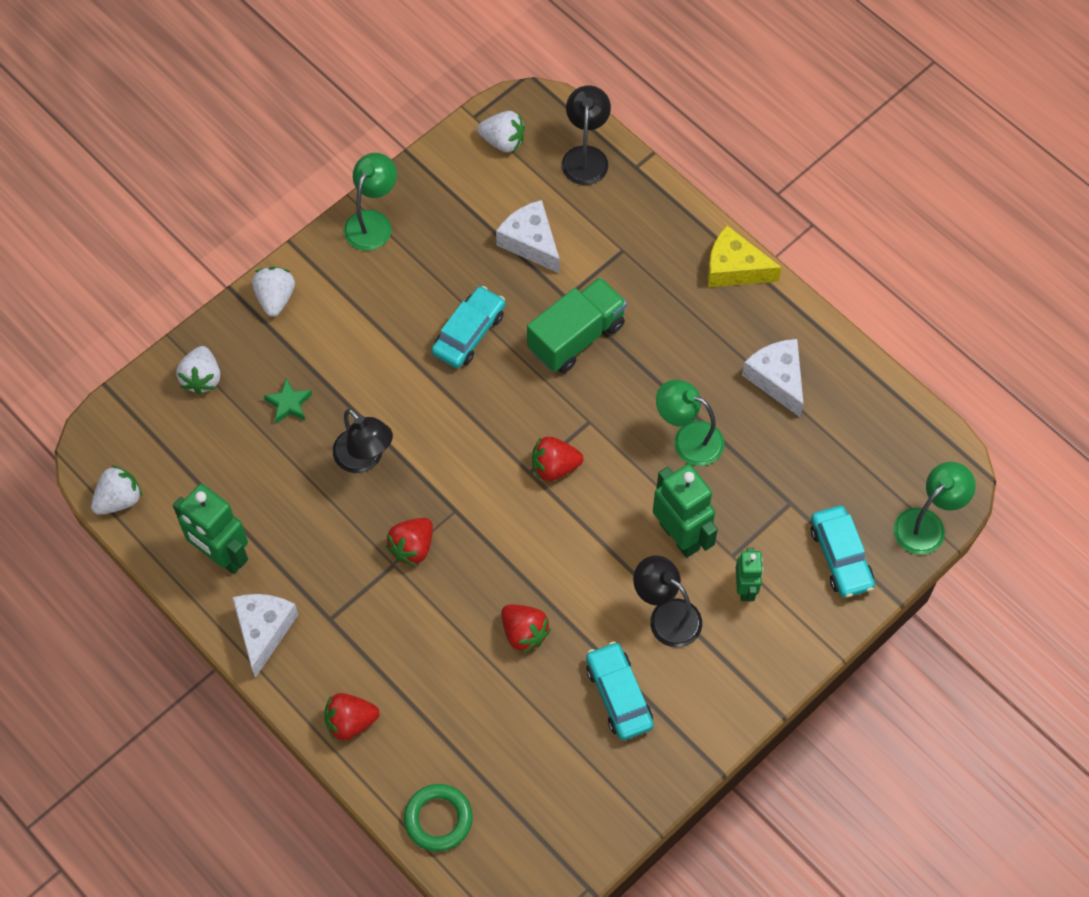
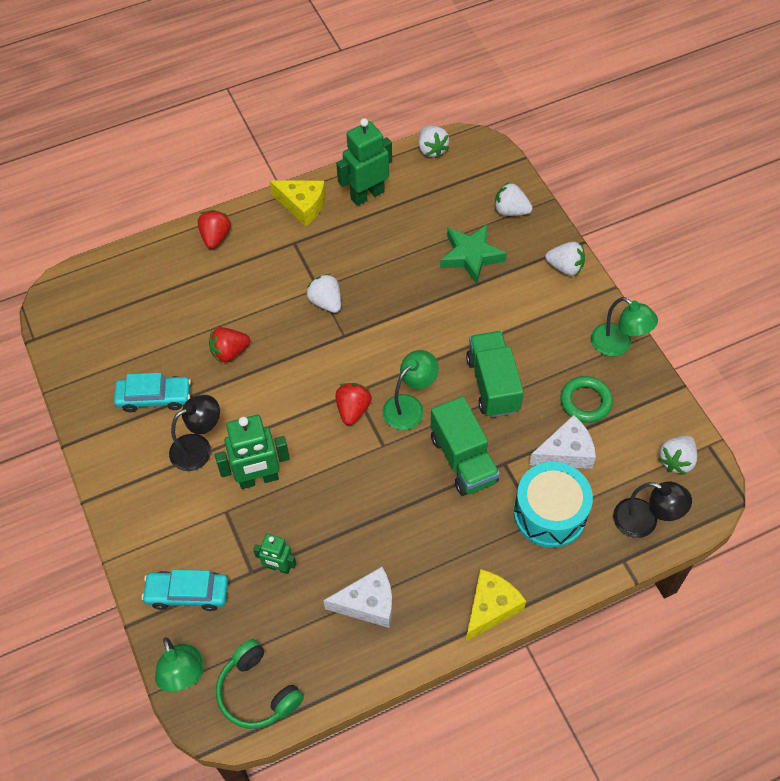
camera: 110 degrees right, 5 degrees down
(263, 630) = (302, 205): white cheese -> yellow cheese
(289, 404) = (471, 256): green star -> green star, size x1.82
(364, 459) = (408, 290): black lamp -> none
(412, 547) = (326, 302): red strawberry -> white strawberry
(438, 819) = (125, 268): green ring -> green ring (585, 402)
(469, 333) = (492, 384): turquoise car -> green truck
(609, 241) = (550, 513): none -> turquoise drum
(688, 439) = (339, 513): green lamp -> green lamp (409, 406)
(745, 588) = (194, 511): green robot -> green robot (278, 567)
(910, 449) = (257, 692): none -> green headphones

